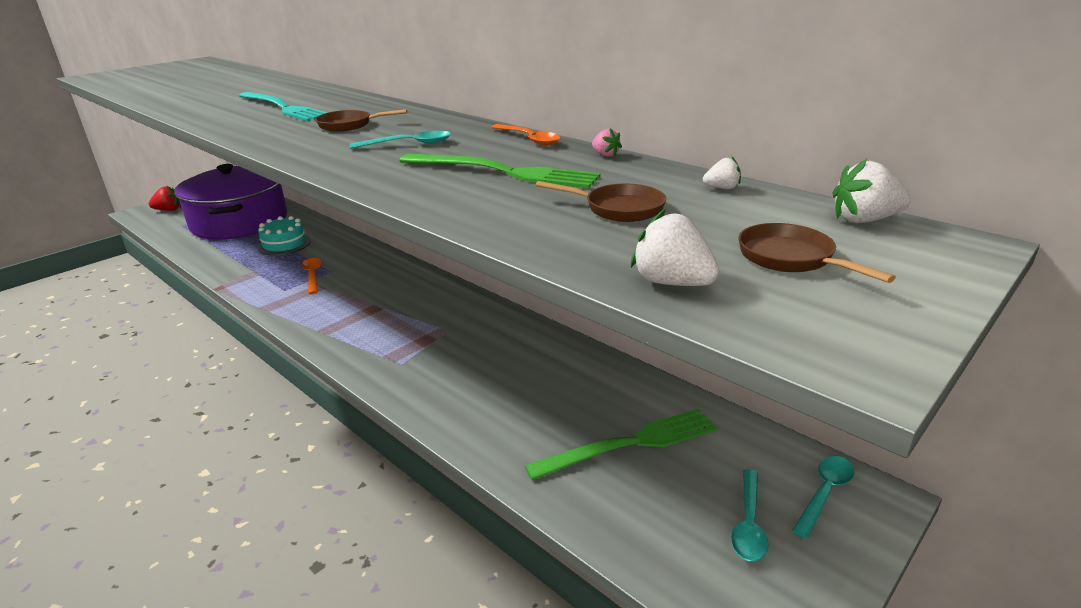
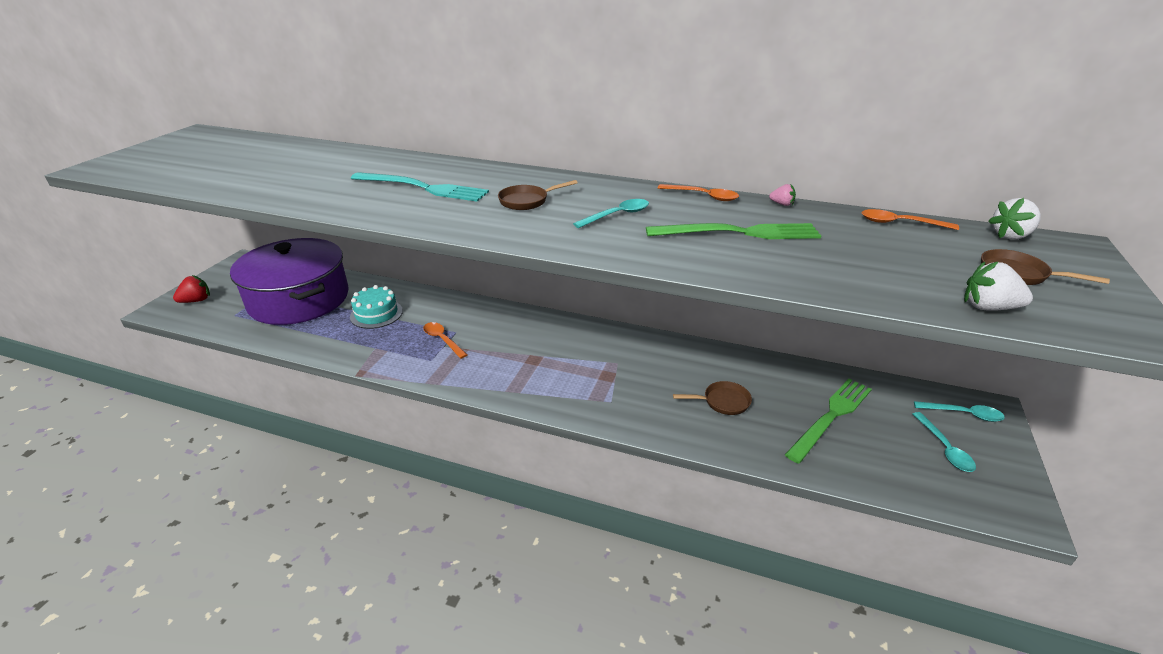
camera: 25 degrees left, 5 degrees up
(618, 209) = (867, 253): brown pan -> brown pan (722, 402)
(722, 188) = (900, 223): white strawberry -> orange spoon
(824, 493) = (963, 414): turquoise spoon -> turquoise spoon turned 90 degrees clockwise

